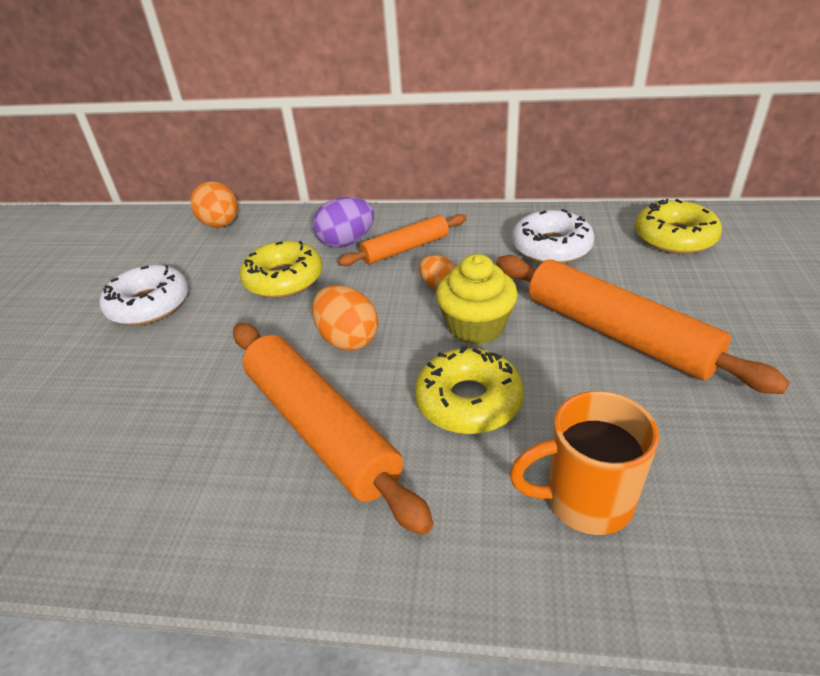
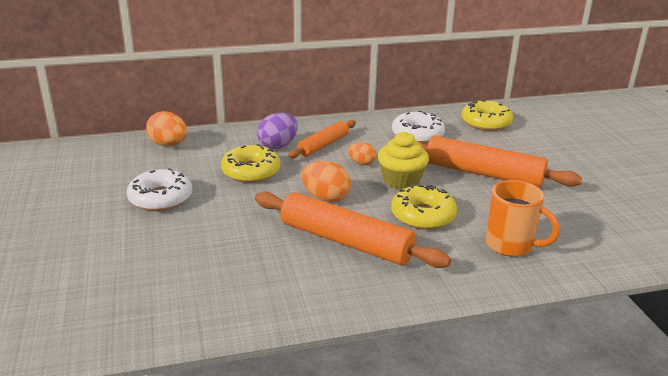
camera: 25 degrees left, 10 degrees down
(584, 501) = (511, 245): orange mug -> orange mug turned 120 degrees counterclockwise

